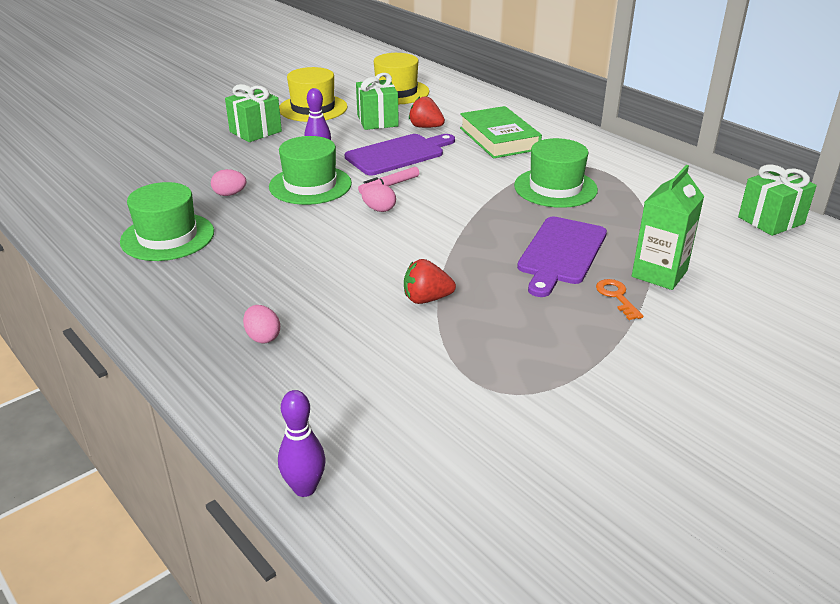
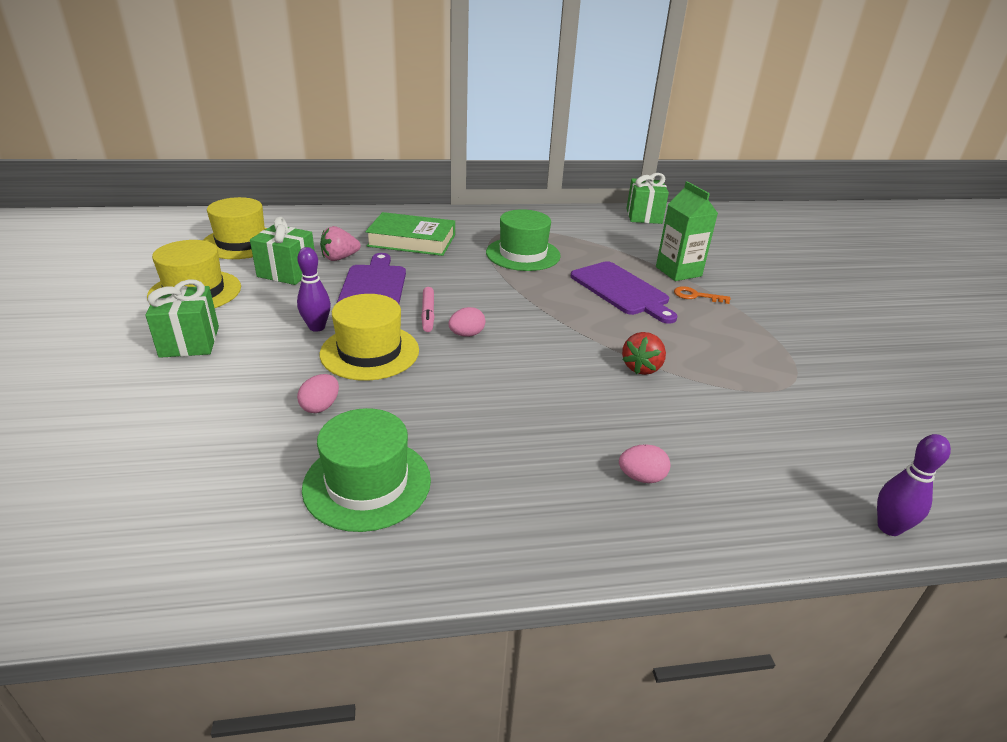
camera: 60 degrees left, 0 degrees up
(310, 185) = (370, 352): green hat -> yellow hat
(426, 127) = (340, 258): red strawberry -> pink strawberry

